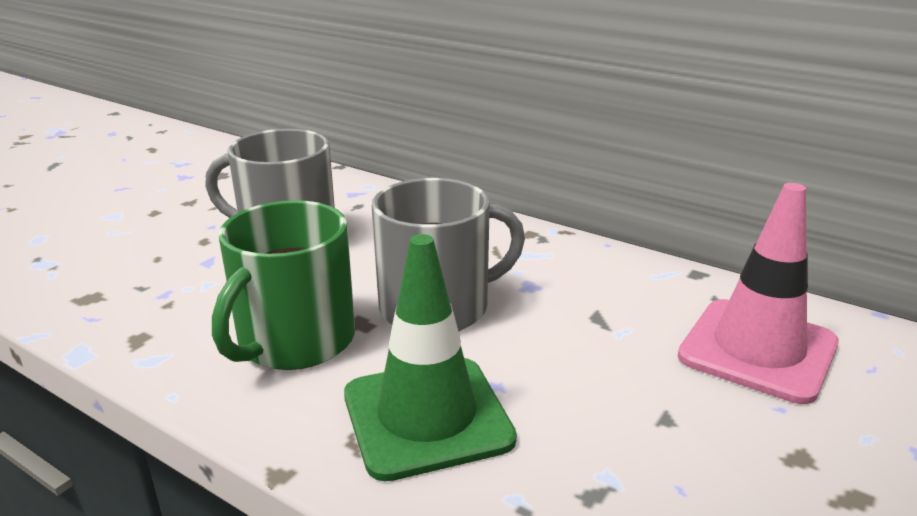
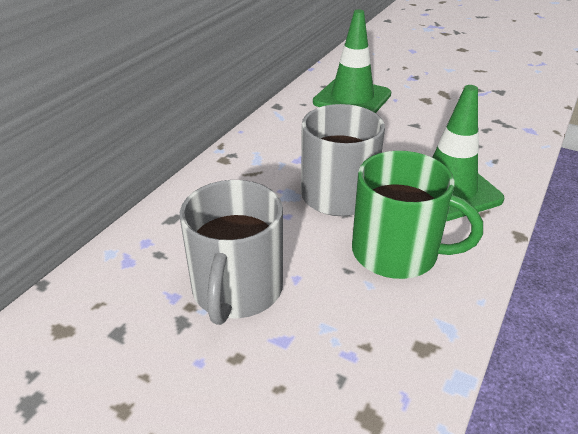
camera: 95 degrees left, 10 degrees up
(758, 350) = (352, 98): pink traffic cone -> green traffic cone

